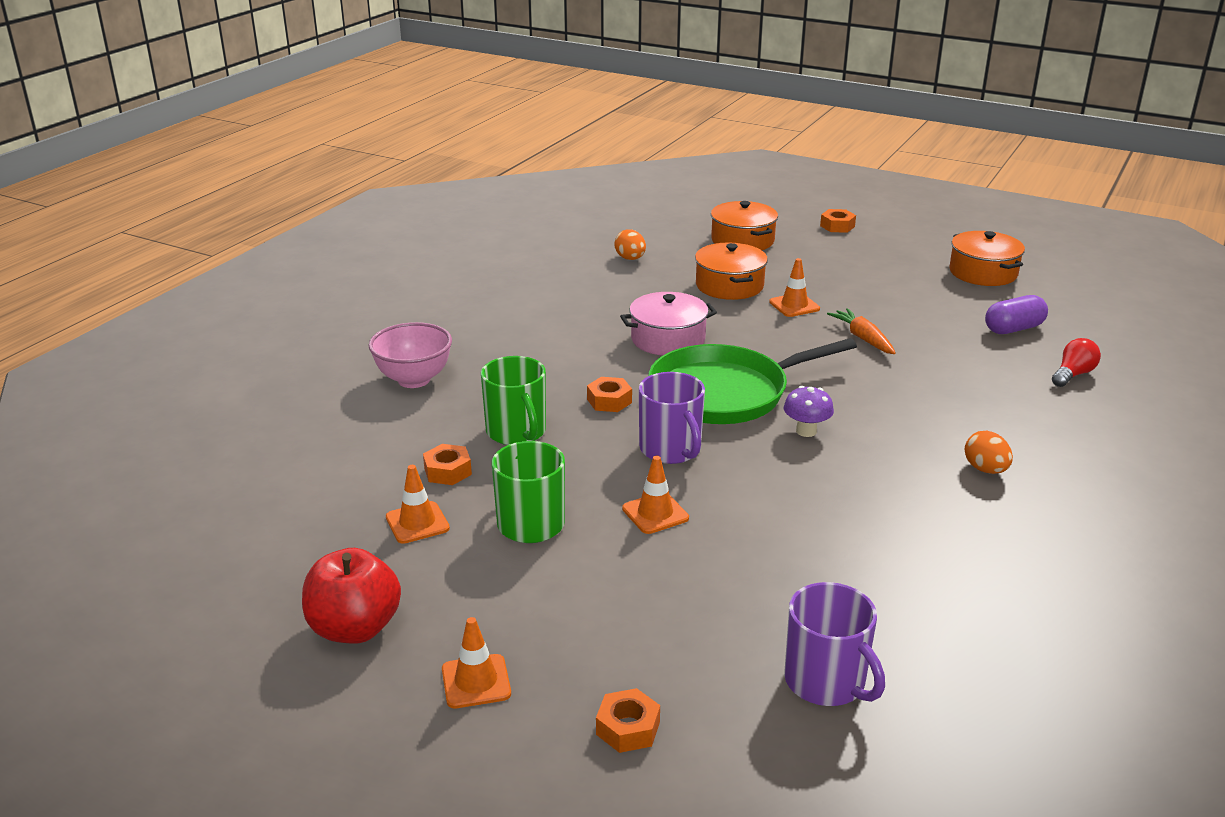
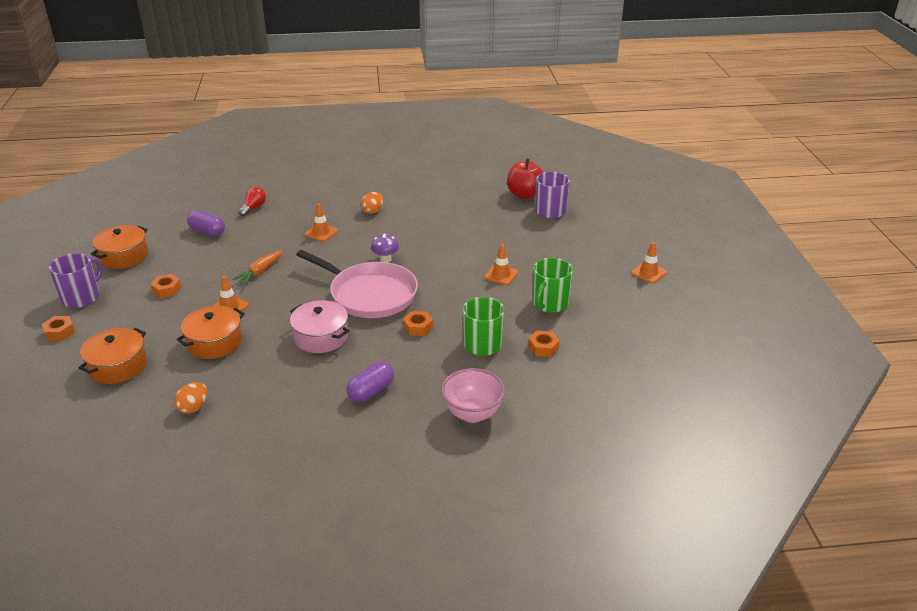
camera: 125 degrees left, 5 degrees up
(355, 628) = (667, 313): red apple -> red apple (524, 195)
(417, 523) = (590, 334): orange traffic cone -> orange traffic cone (321, 232)
(533, 339) = (371, 391): none -> purple capsule
(628, 728) = (622, 236): orange nut -> orange nut (167, 290)
(671, 450) = (445, 290): purple mug -> purple mug (82, 297)
(724, 393) = (370, 294): green pan -> pink pan
(1073, 374) = (253, 208): red light bulb -> red light bulb turned 105 degrees clockwise

